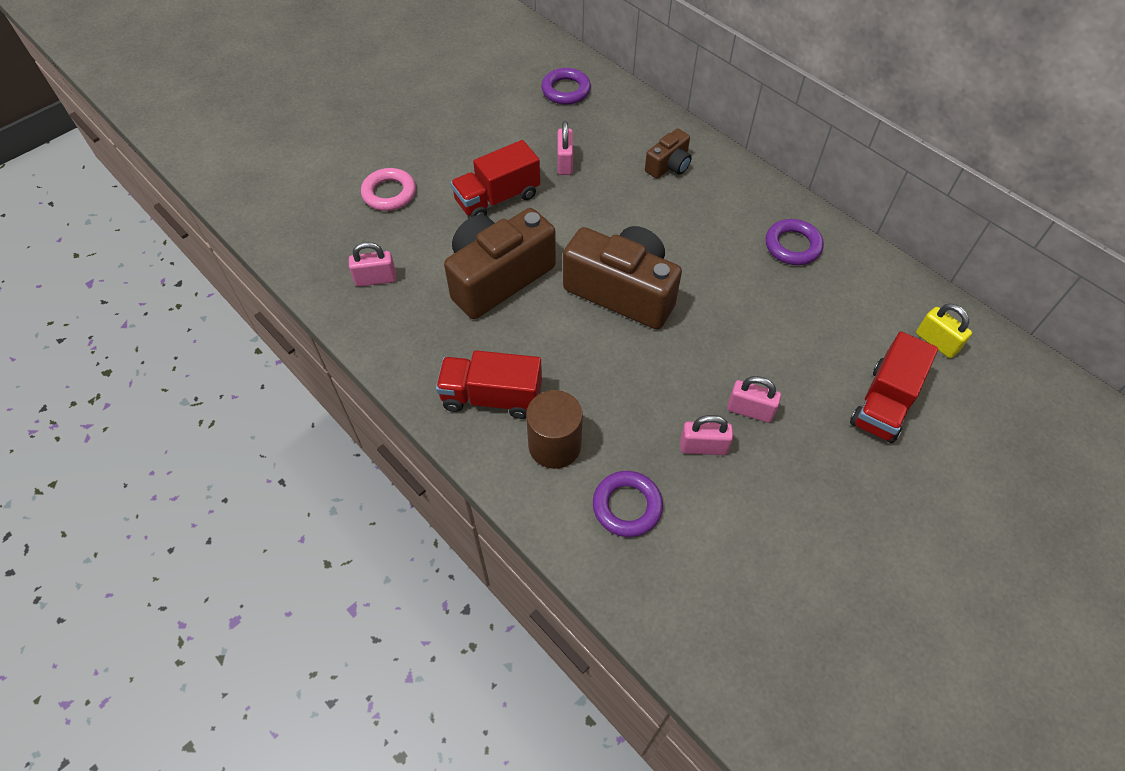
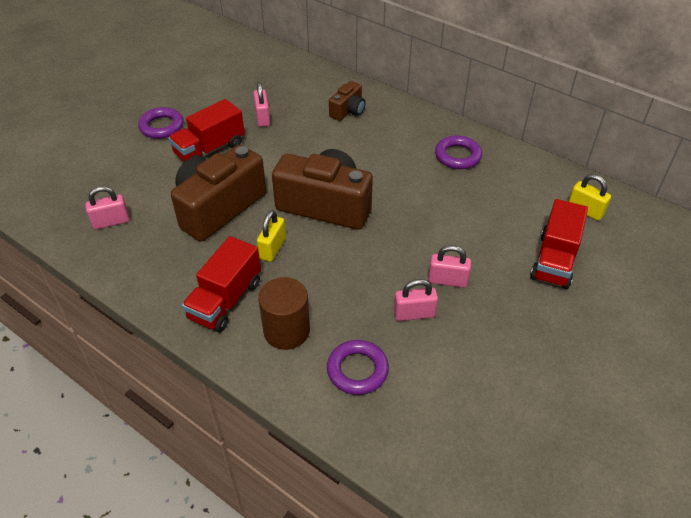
camera: 10 degrees left, 10 degrees down
(389, 193) = (116, 156): pink ring -> none
(492, 397) = (225, 300): red truck -> red truck turned 60 degrees counterclockwise
(553, 339) = (272, 248): none -> yellow padlock
(566, 90) = (255, 67): purple ring -> purple ring (161, 126)

